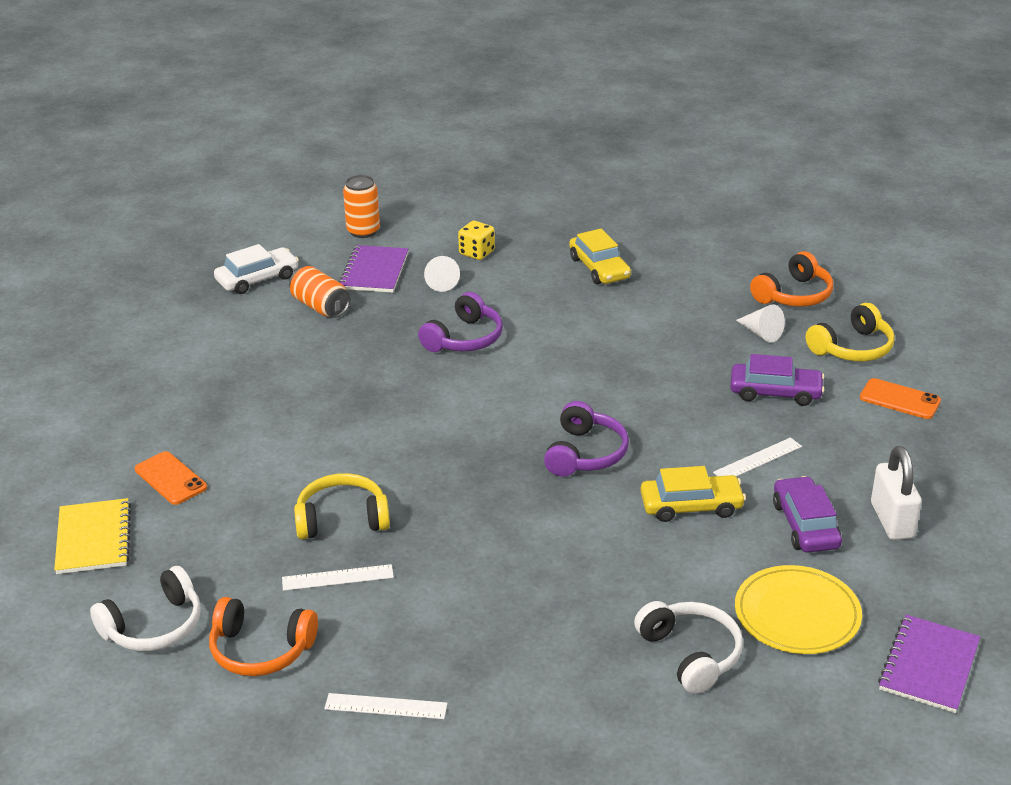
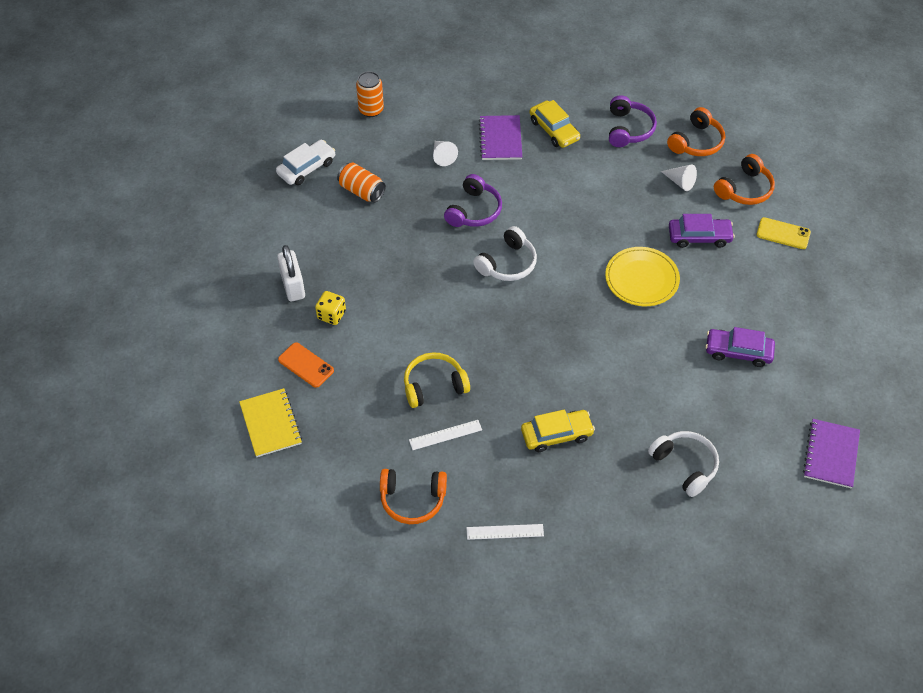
camera: 10 degrees left, 20 degrees up
(154, 626) = (337, 490): white headphones -> white headphones (508, 263)
(374, 271) = (391, 151): purple notebook -> purple notebook (500, 139)
(477, 253) = (461, 123): yellow dice -> yellow dice (331, 315)
(585, 454) = (583, 308): purple headphones -> purple headphones (628, 129)
(691, 506) = (662, 345): yellow car -> yellow car (556, 434)
(757, 459) = (698, 299): white ruler -> none
(797, 614) = (745, 425): yellow plate -> yellow plate (642, 279)
(805, 525) = (738, 351): purple car -> purple car turned 60 degrees counterclockwise
(852, 348) = (745, 189): yellow headphones -> orange headphones
(892, 521) = (792, 341): white padlock -> white padlock (293, 286)
(900, 399) = (783, 233): orange phone -> yellow phone

